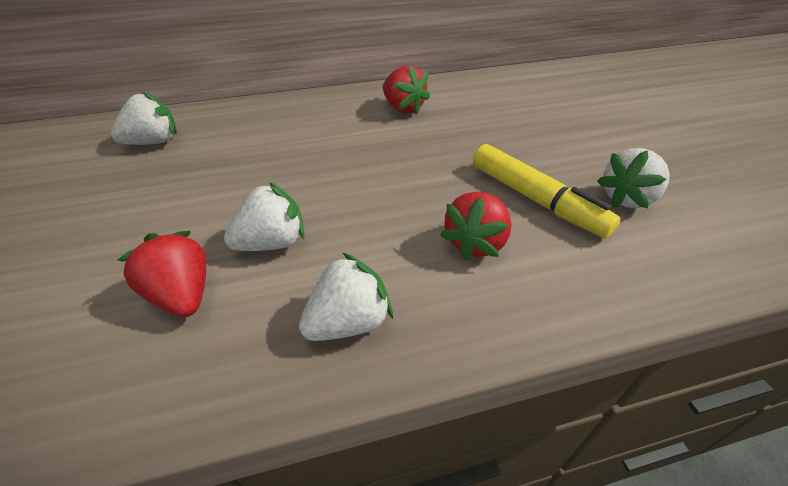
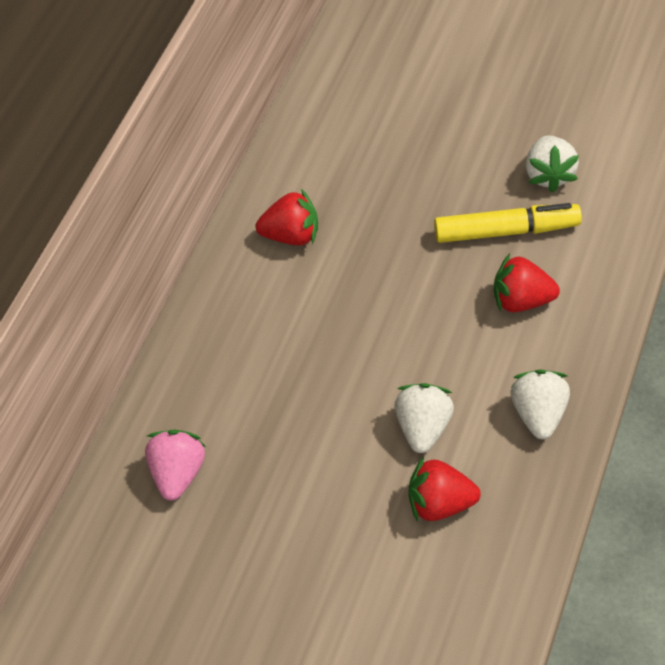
camera: 50 degrees left, 10 degrees up
(153, 142) = (178, 474): white strawberry -> pink strawberry
(475, 242) = (521, 300): red strawberry -> red strawberry turned 120 degrees clockwise

